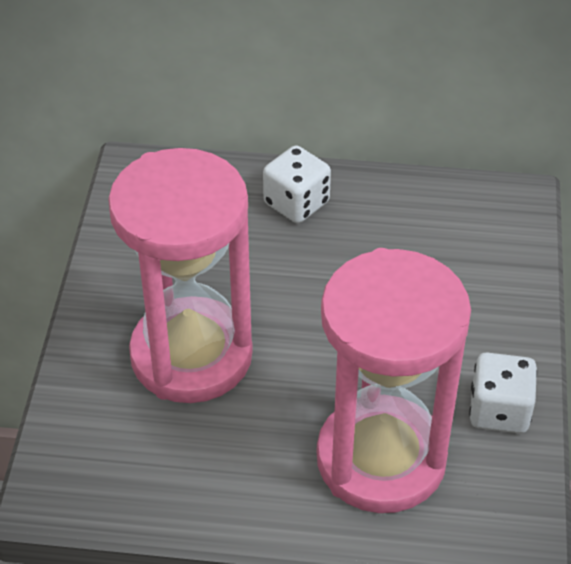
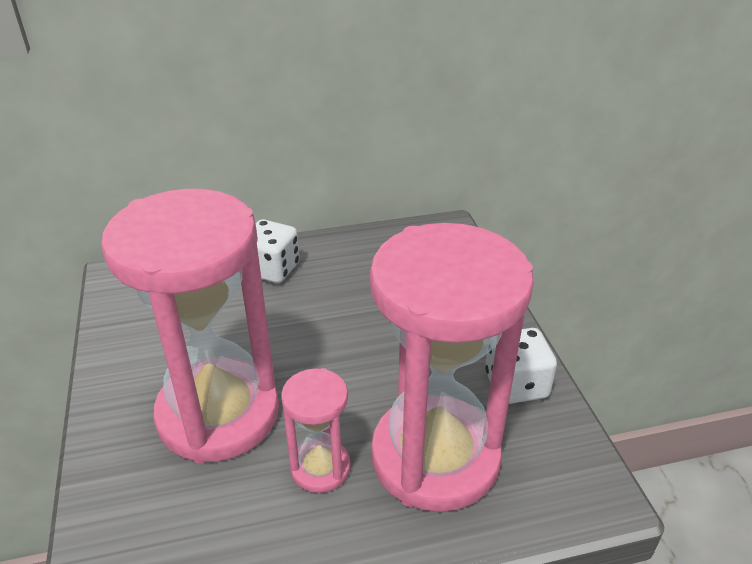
camera: 20 degrees left, 10 degrees down
(268, 436) = (320, 468): none -> pink hourglass

